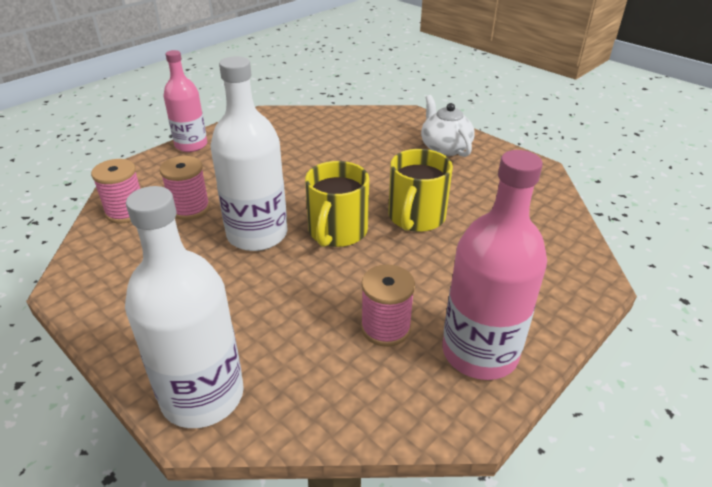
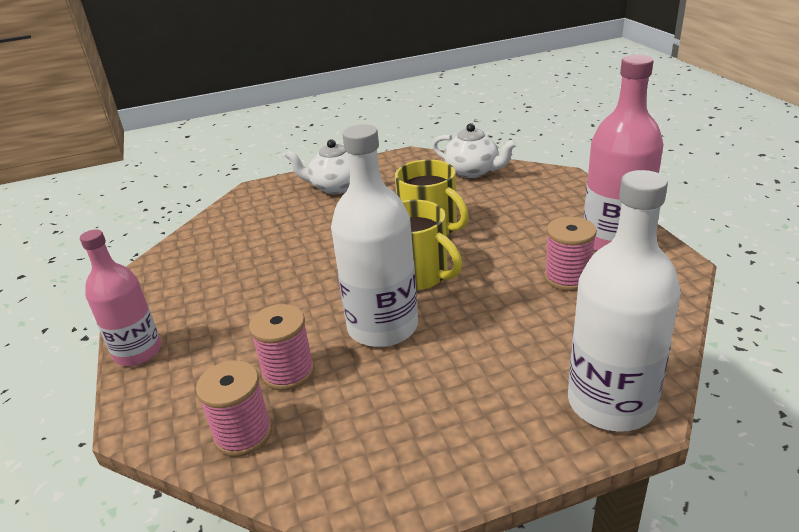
camera: 60 degrees left, 5 degrees down
(545, 214) = (472, 171): none -> white teapot

